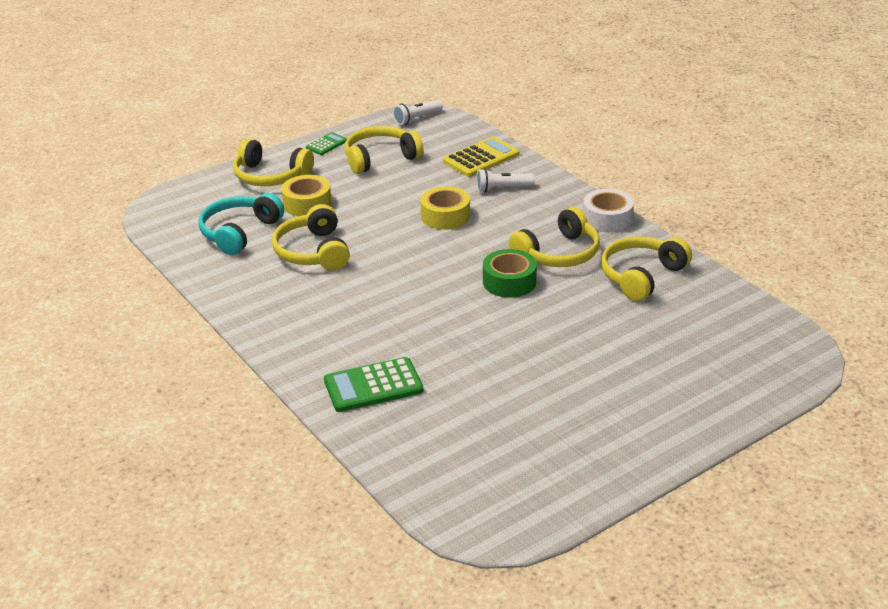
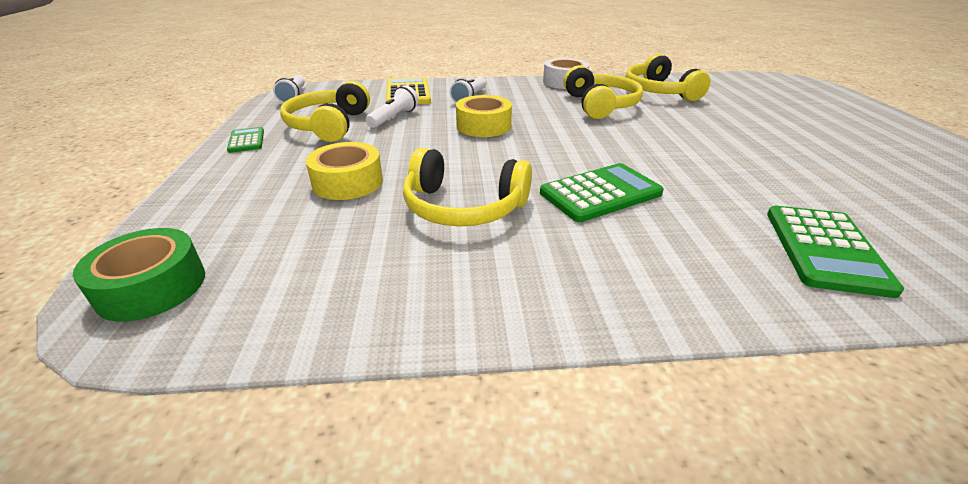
camera: 60 degrees left, 0 degrees up
(239, 232) = (337, 249): turquoise headphones -> none
(270, 176) = (241, 188): yellow headphones -> none
(376, 293) = (600, 193): none -> green calculator
(420, 175) = (394, 118): none -> white flashlight
(509, 282) = (631, 130): green tape -> green tape (152, 287)

